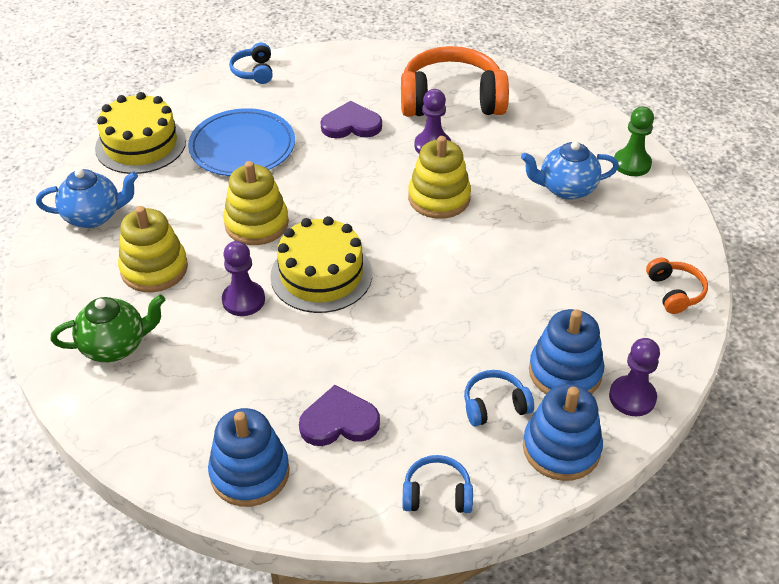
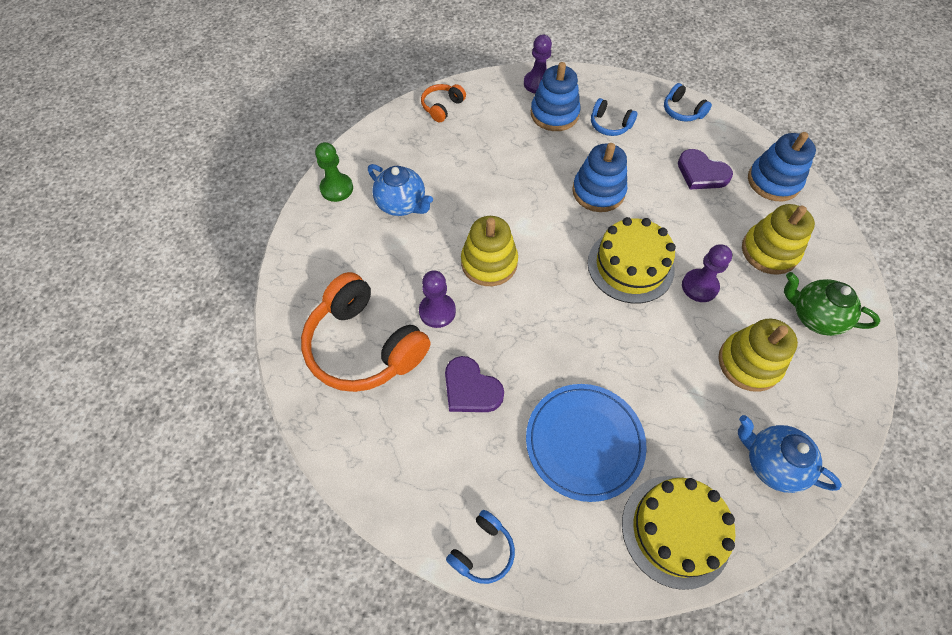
camera: 135 degrees left, 15 degrees up
(256, 223) = (640, 345): yellow stacking toy -> yellow stacking toy (769, 251)
(561, 448) = (600, 88): blue stacking toy -> blue stacking toy (598, 191)

